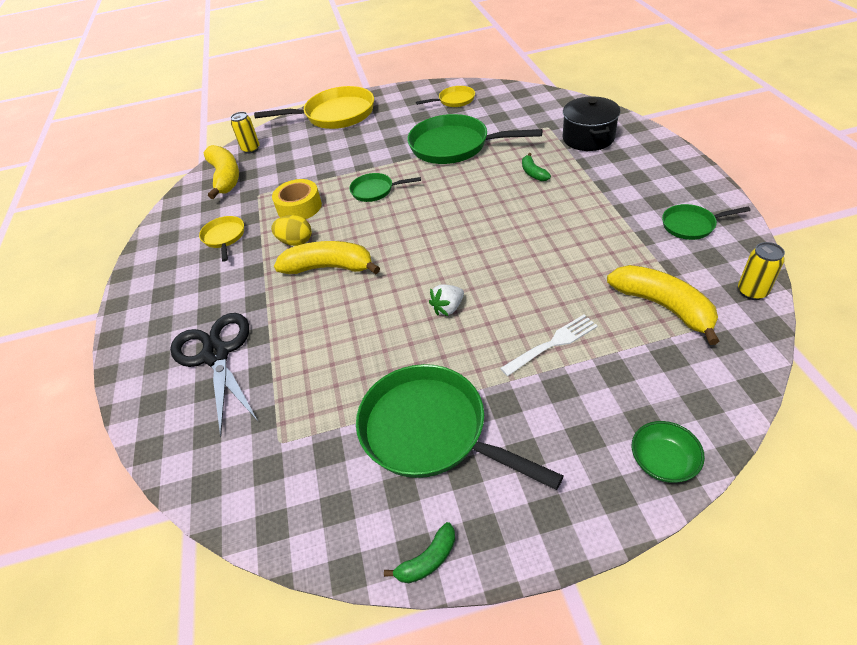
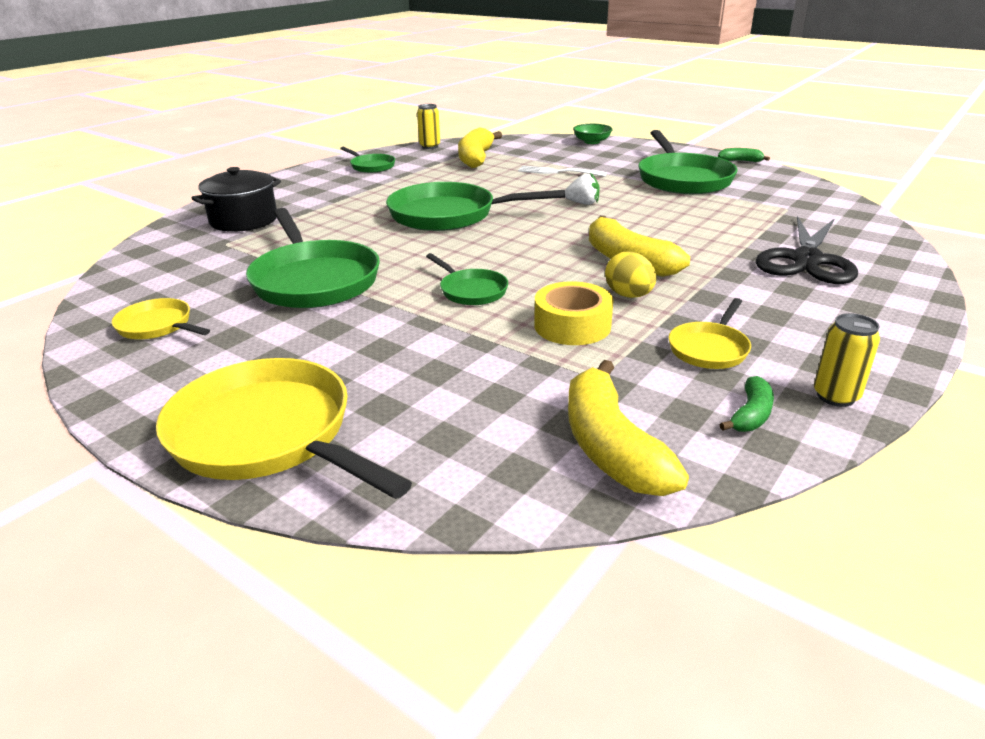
camera: 135 degrees left, 15 degrees down
(225, 177) = (610, 447): yellow banana -> yellow banana turned 45 degrees counterclockwise
(251, 149) = (493, 480): yellow can -> yellow can (835, 396)
(502, 225) = (449, 215): none -> green pan
(533, 173) = (342, 225): green banana -> green banana (751, 415)

